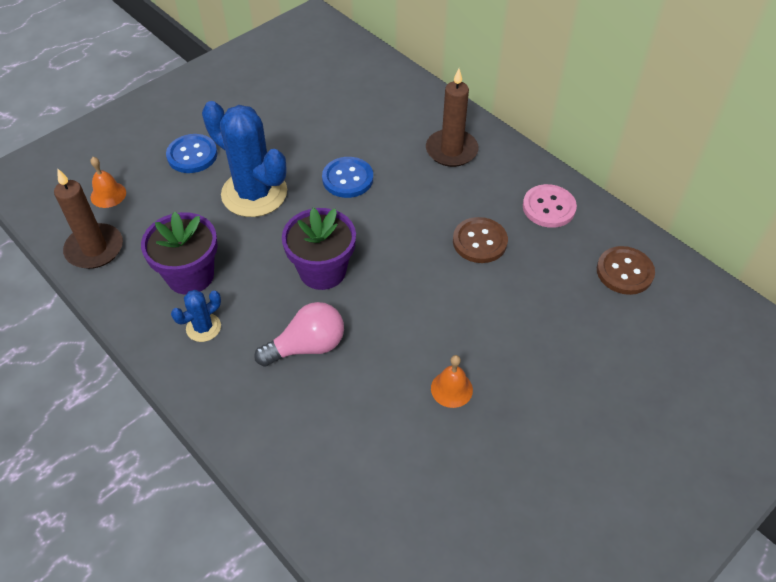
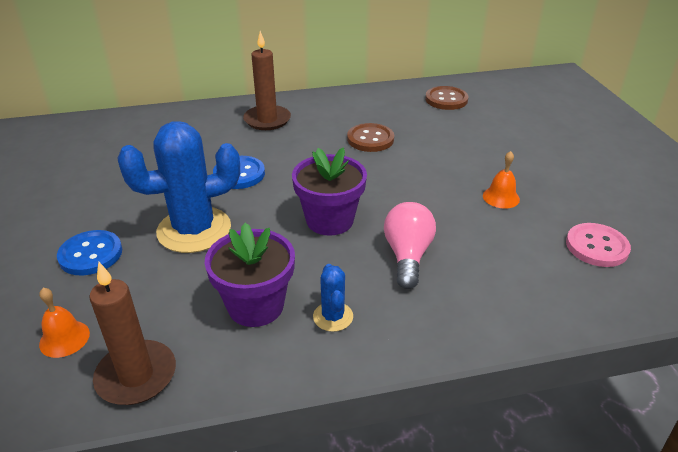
camera: 60 degrees left, 15 degrees down
(548, 207) = (365, 104): pink button -> pink button (596, 246)

